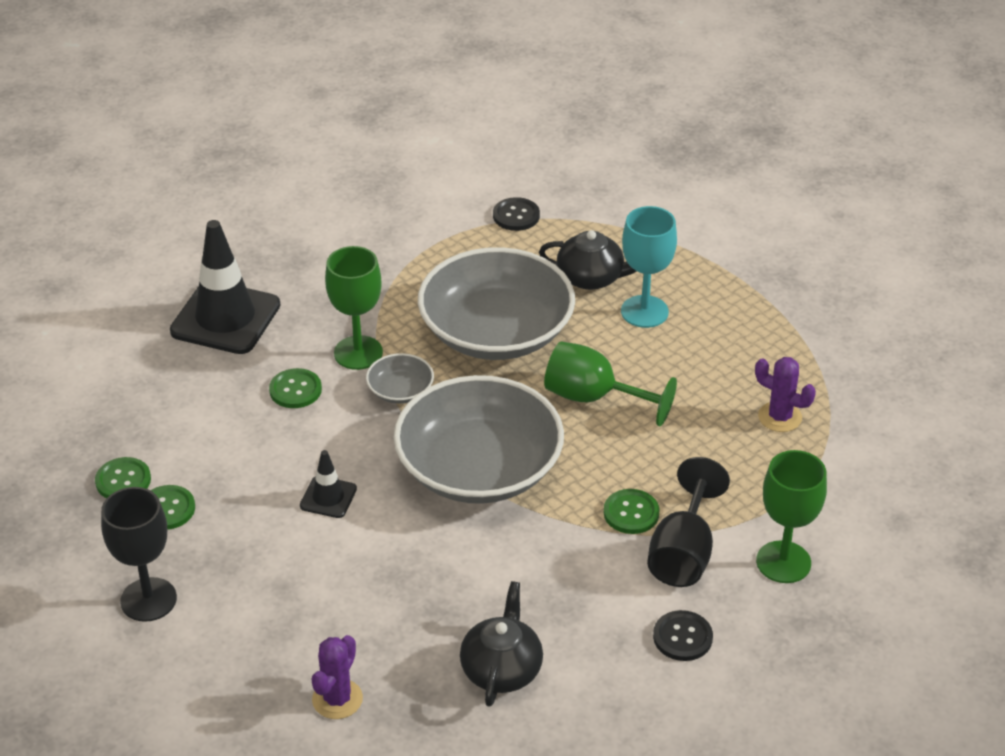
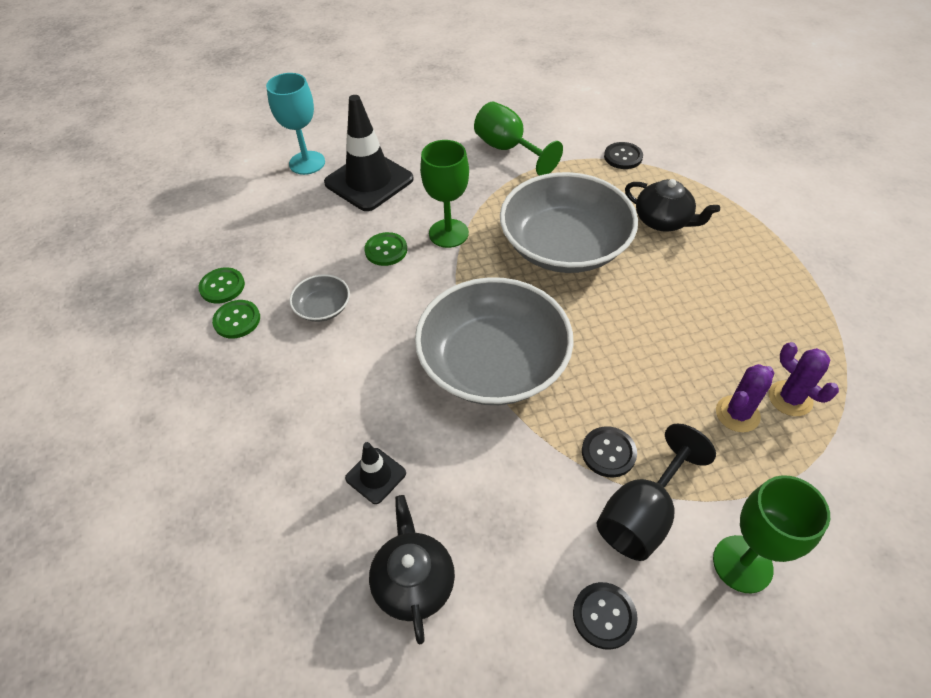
camera: 25 degrees right, 10 degrees up
(148, 600) = (174, 395): black goblet -> none
(328, 497) = (359, 349): black traffic cone -> black traffic cone (375, 476)
(337, 699) = (256, 554): purple cactus -> purple cactus (737, 414)
(400, 390) = (464, 273): grey bowl -> grey bowl (323, 307)
(501, 669) = (413, 581): black teapot -> black teapot turned 45 degrees counterclockwise
(594, 398) = (621, 327): green goblet -> green goblet (508, 149)
(631, 513) = (608, 452): green button -> black button
(644, 311) = (697, 261): turquoise goblet -> turquoise goblet (307, 163)

